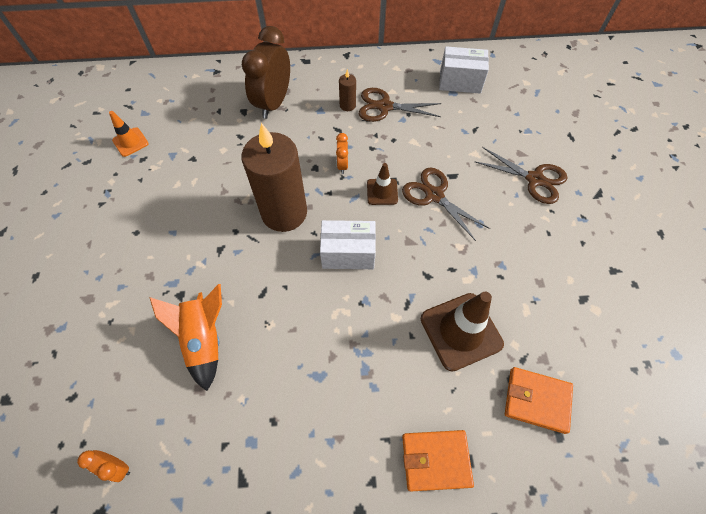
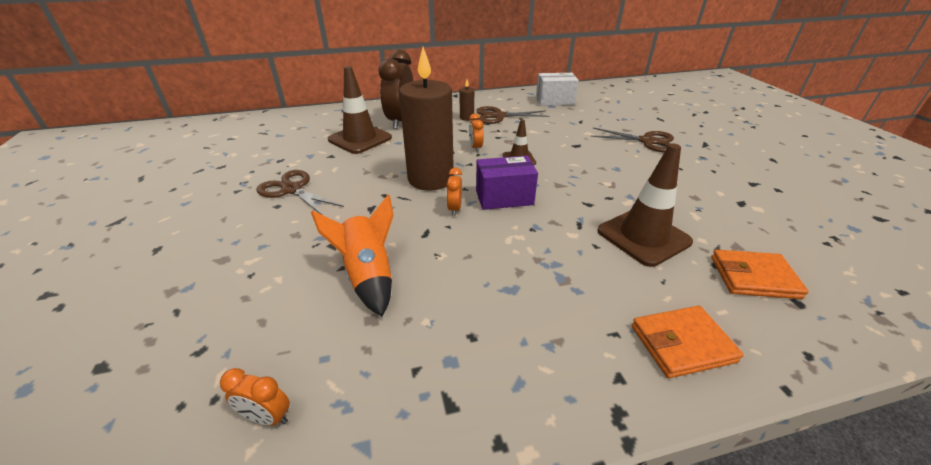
camera: 10 degrees left, 25 degrees down
(130, 142) = (266, 151): orange traffic cone -> none
(225, 132) = (360, 139): none -> brown traffic cone
(296, 263) = (454, 209): none -> orange clock
(348, 253) = (504, 197): white box -> purple box
(434, 195) = (567, 157): brown scissors -> brown scissors (292, 190)

